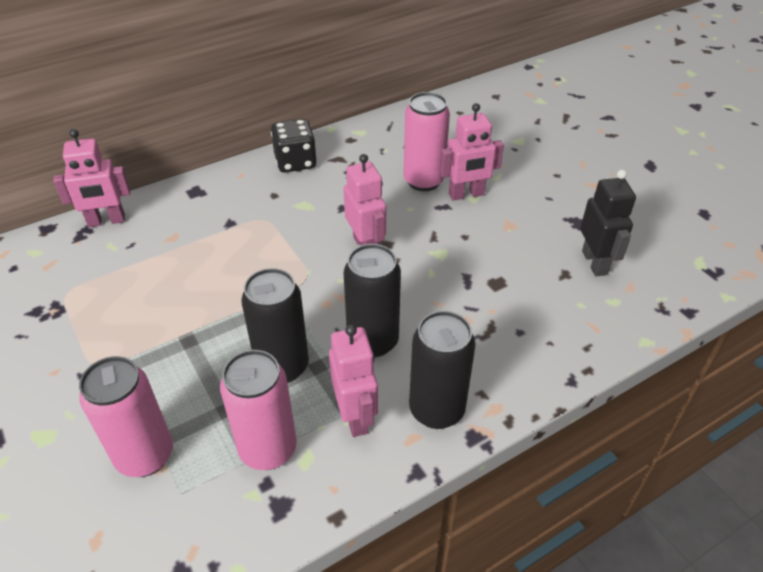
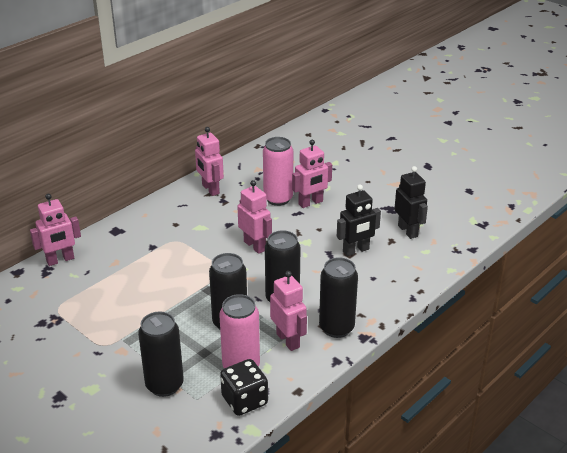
camera: 15 degrees left, 10 degrees down
(145, 456) = (164, 385): pink can -> black can
(295, 162) = (181, 200): black dice -> black dice (244, 400)
(339, 153) = (210, 189): none -> pink robot
(507, 281) = (356, 250): none -> black robot

